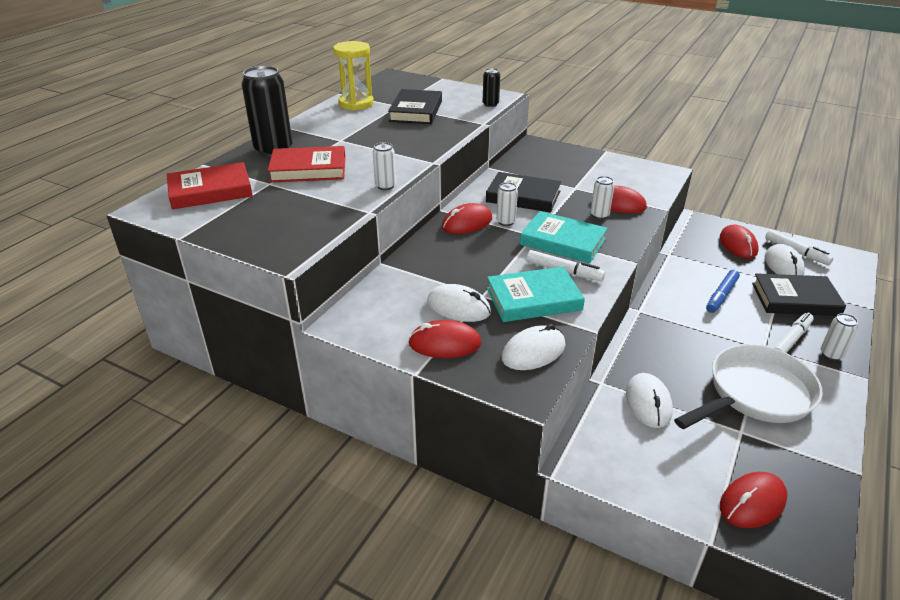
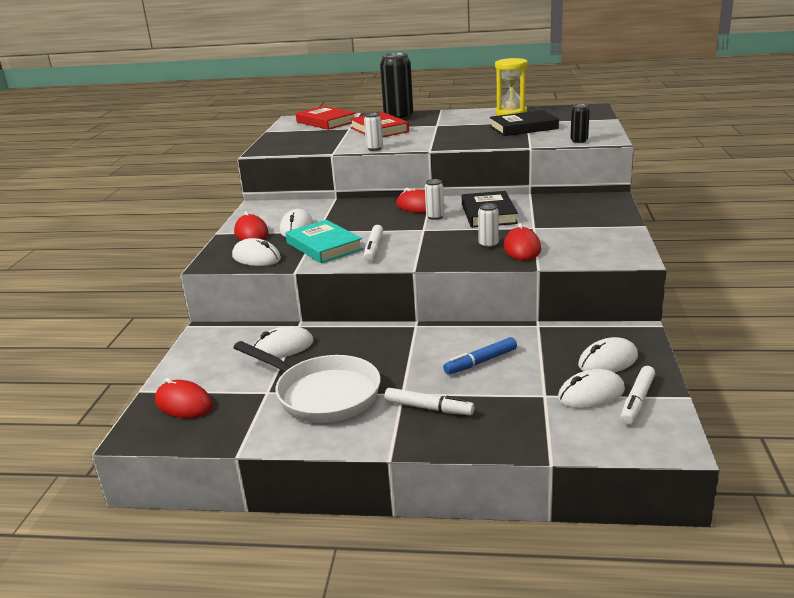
camera: 70 degrees right, 10 degrees down
(562, 241) = (422, 240): turquoise book -> none
(721, 296) = (480, 362): blue marker -> blue marker turned 45 degrees counterclockwise
(738, 245) = (608, 361): red mouse -> white mouse
(795, 299) = (516, 406): black book -> none
(831, 354) = (419, 434): white can -> none

